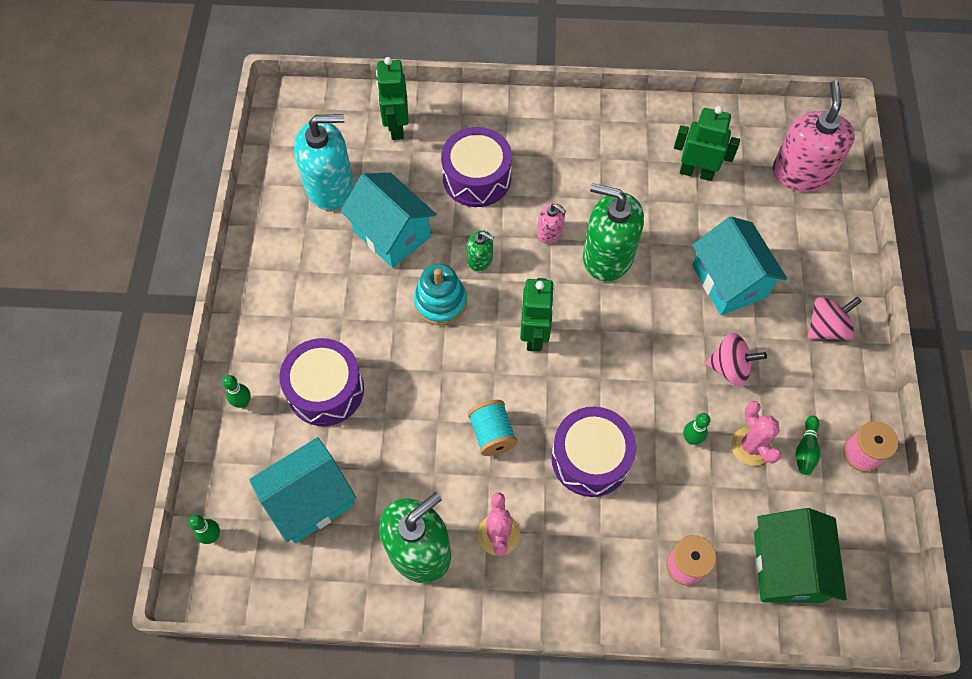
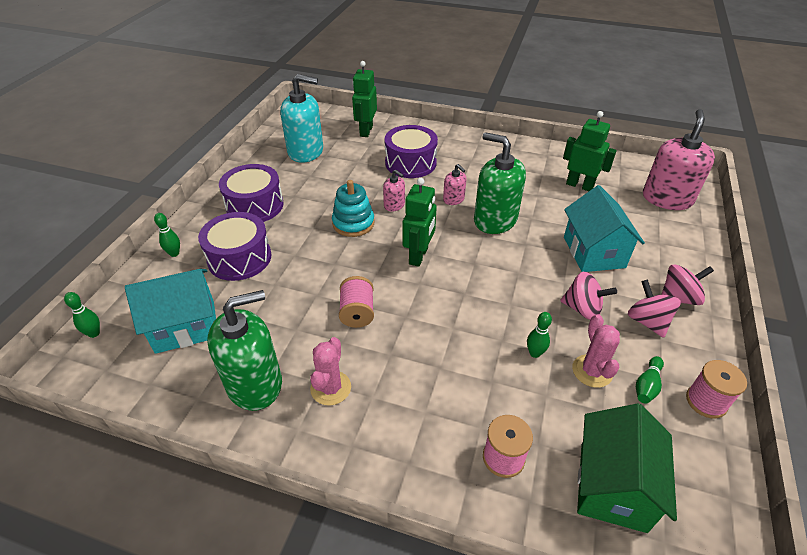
camera: 15 degrees right, 20 degrees down
(392, 234) = (336, 181): turquoise house -> none
(480, 259) = (394, 205): green soap dispenser -> pink soap dispenser
(492, 434) = (357, 313): turquoise spool -> pink spool
(590, 458) = (436, 348): purple drum -> purple drum (255, 206)
(797, 368) = (647, 321): none -> pink spinning top

